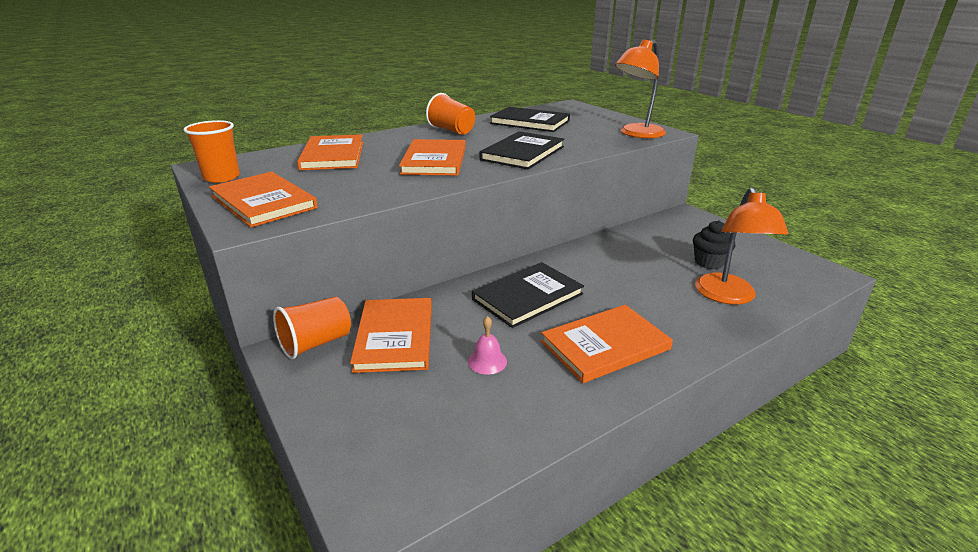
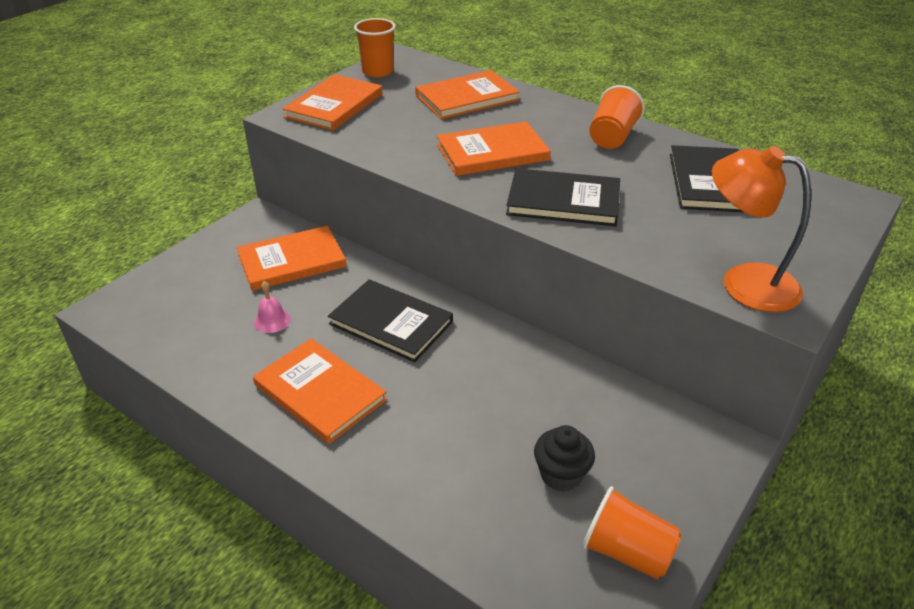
camera: 70 degrees right, 10 degrees up
(316, 343) = (271, 226): orange cup -> orange cup (627, 551)
(728, 296) = (469, 496): orange lamp -> none

